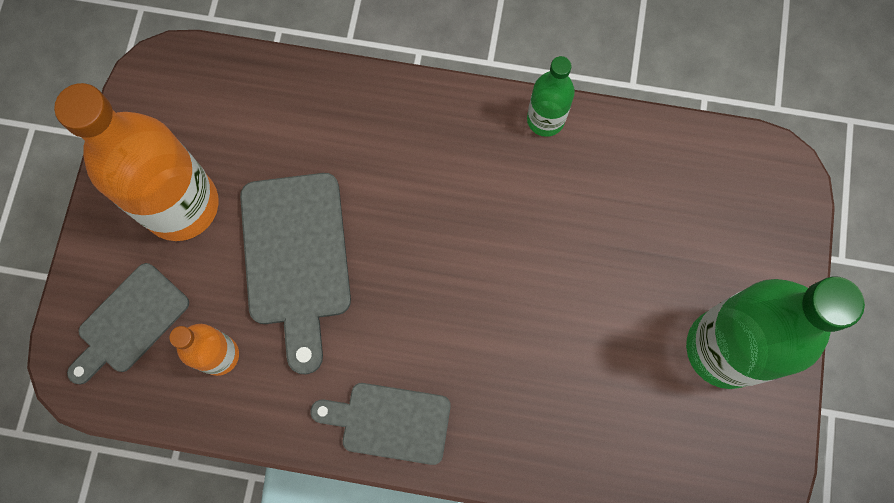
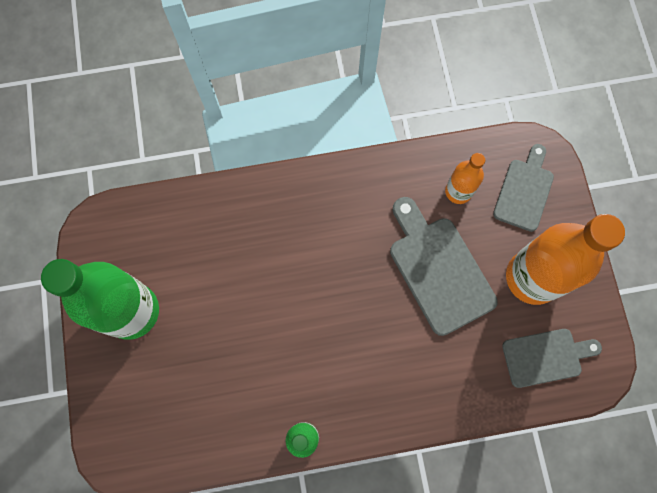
camera: 160 degrees right, 0 degrees up
(390, 422) = (335, 189): grey cutting board -> grey cutting board (546, 357)

